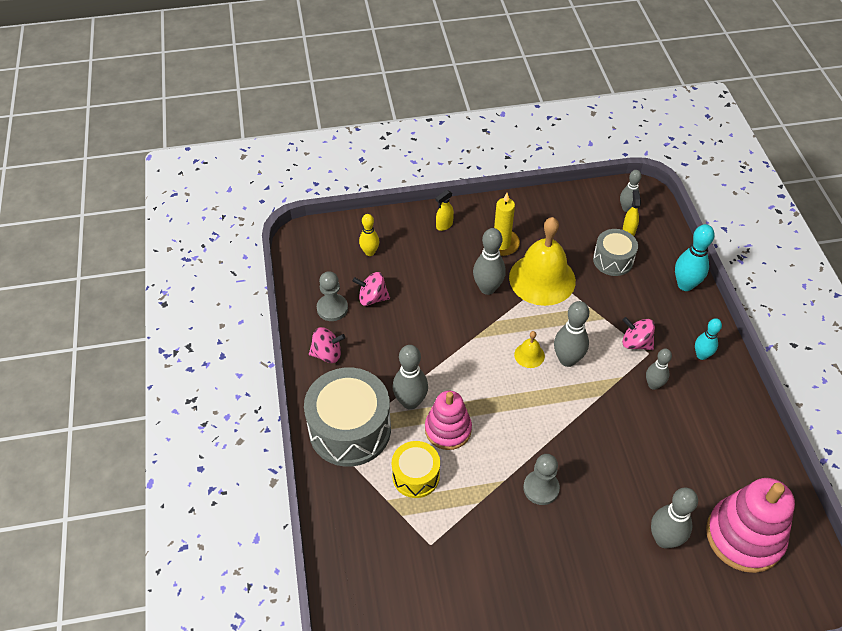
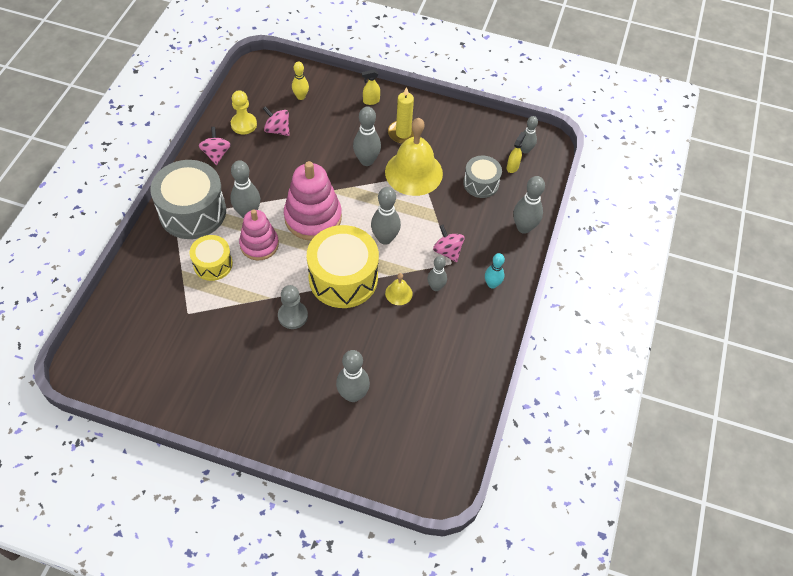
camera: 25 degrees right, 5 degrees up
(327, 354) = (216, 154): pink spinning top -> pink spinning top turned 120 degrees counterclockwise
(332, 308) = (244, 124): grey pawn -> yellow pawn
(529, 355) = (359, 222): yellow bell -> yellow bell (398, 293)
(559, 421) = (343, 278): none -> yellow drum
(685, 285) = (523, 227): turquoise bowling pin -> grey bowling pin
(744, 536) = (414, 424): pink stacking toy -> pink stacking toy (313, 217)

